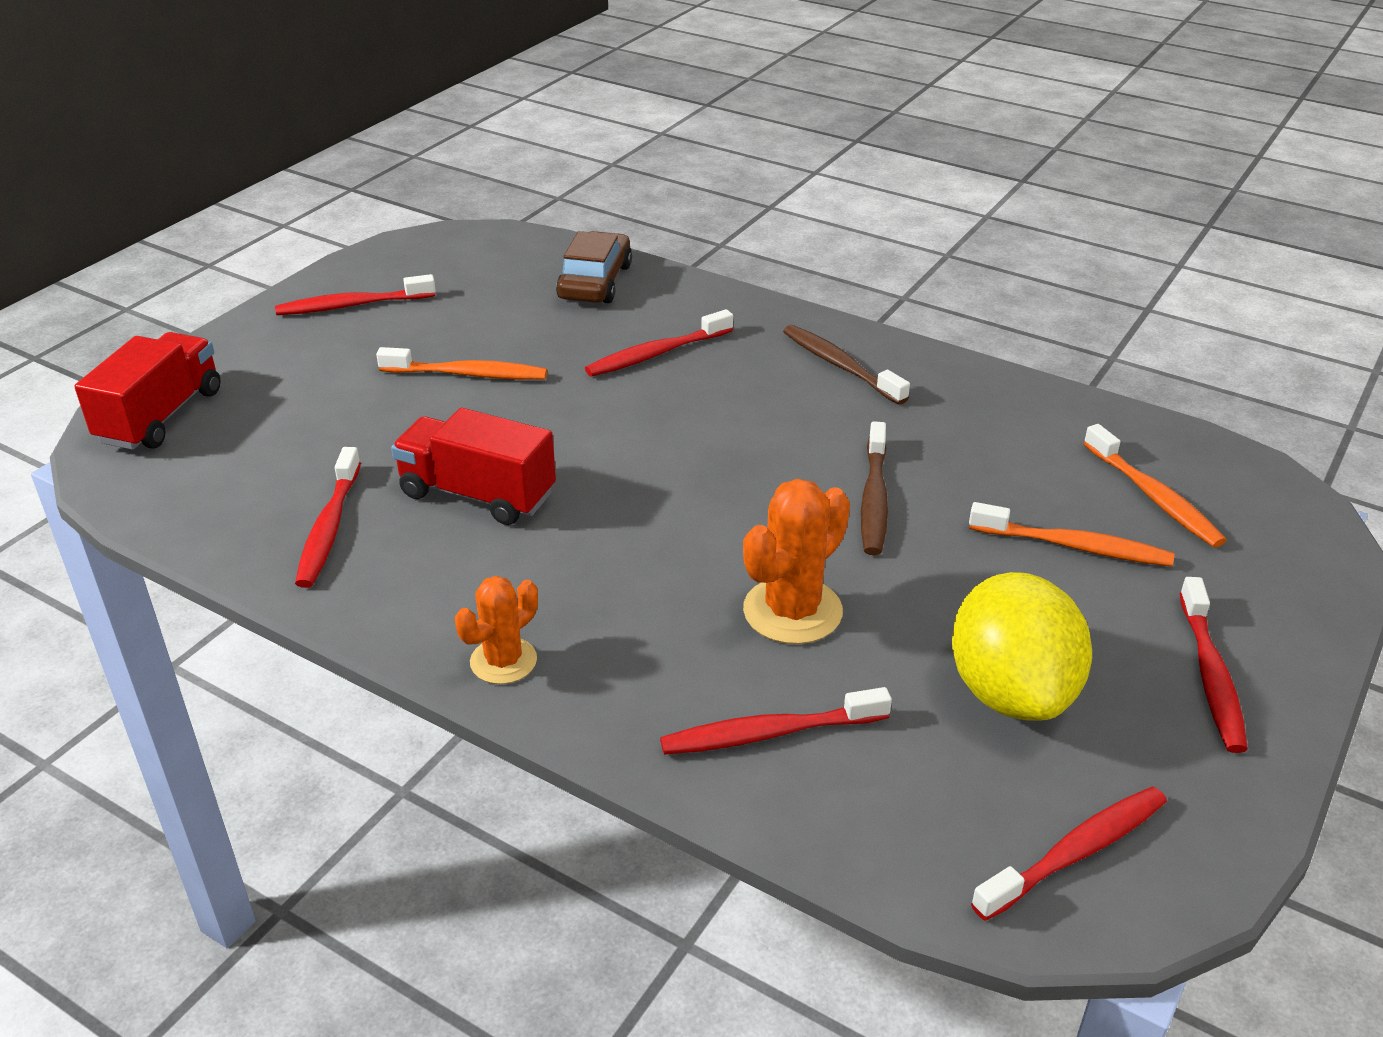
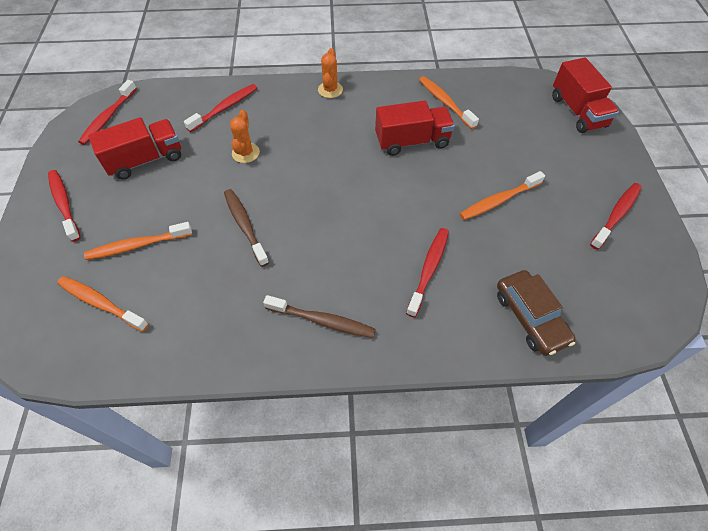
camera: 145 degrees right, 20 degrees up
(329, 528) = (445, 102): red toothbrush -> orange toothbrush
(792, 611) = (245, 153): orange cactus -> orange cactus, size x0.65
(1011, 692) = (145, 160): yellow lemon -> red truck

